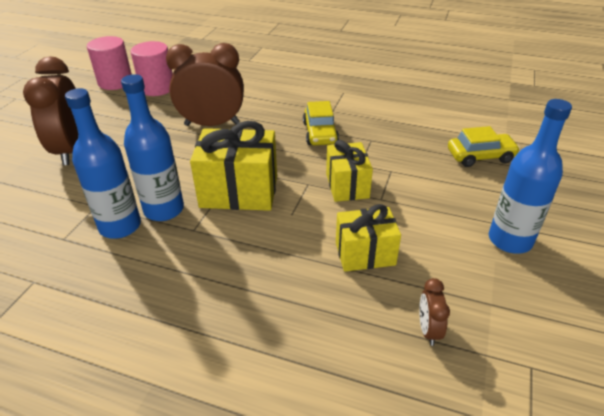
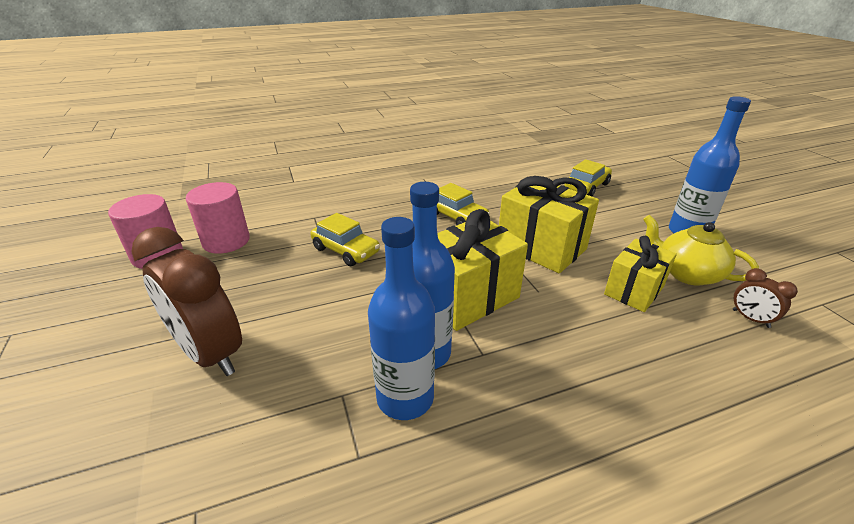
camera: 40 degrees left, 5 degrees down
(212, 124) = (346, 250): brown clock -> yellow car
(347, 186) = (541, 247): yellow gift -> yellow gift, size x1.55
(438, 268) = (686, 273): none -> yellow teapot

